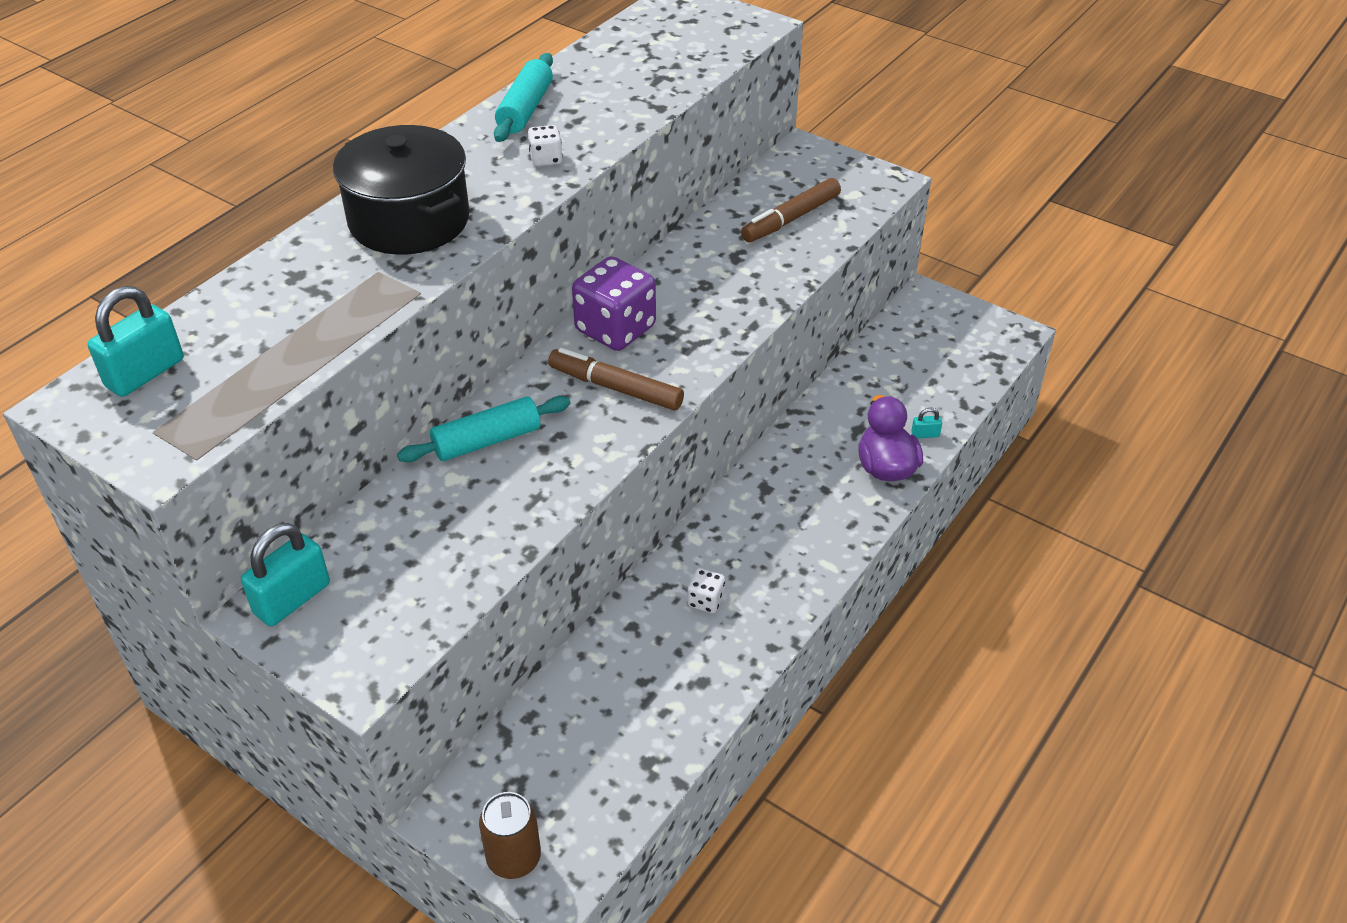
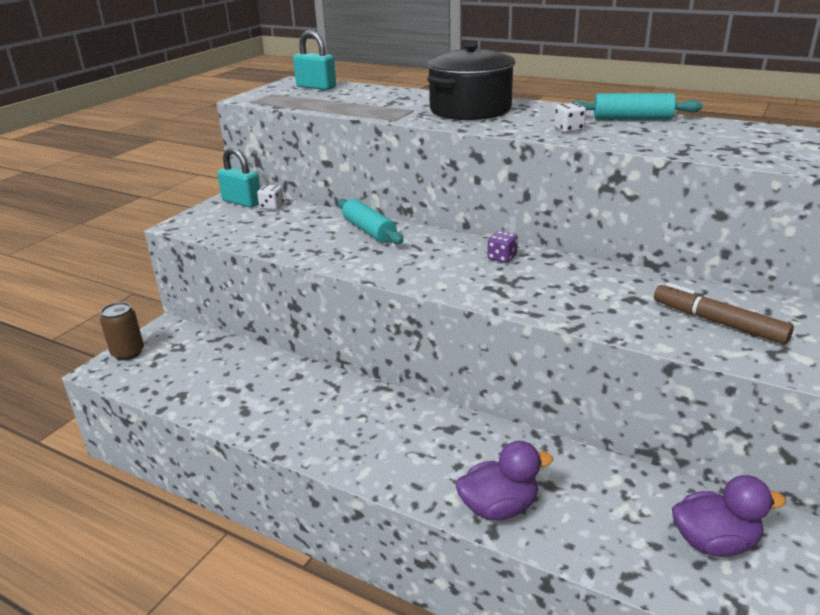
camera: 85 degrees right, 15 degrees down
(615, 329) = (502, 258): purple dice -> purple dice, size x0.47
(615, 388) = (432, 264): brown marker -> none
(705, 601) = (322, 406): white dice -> white dice (272, 206)
(925, 434) = (560, 539): turquoise padlock -> none
(930, 348) = (714, 542): none -> purple duck

